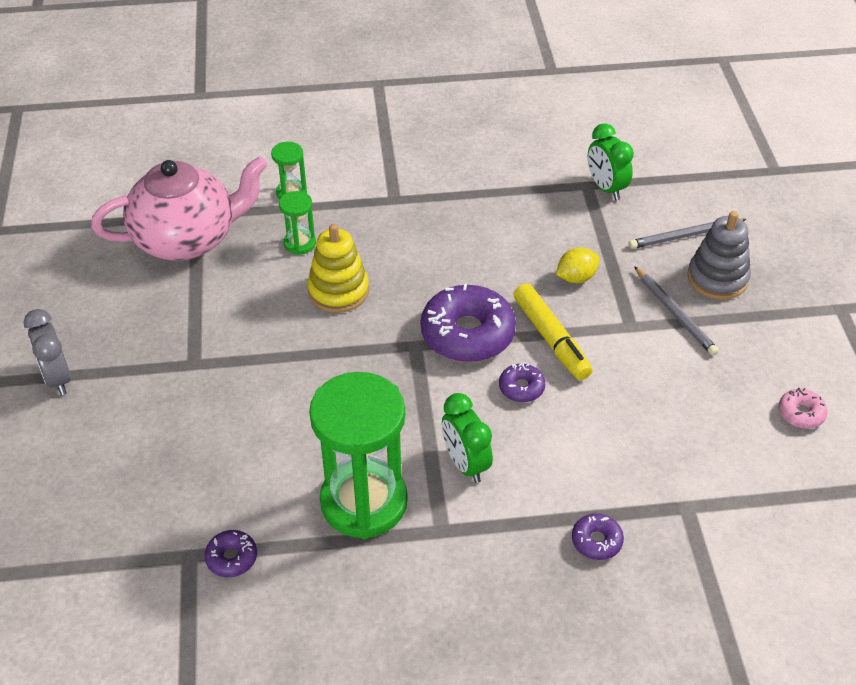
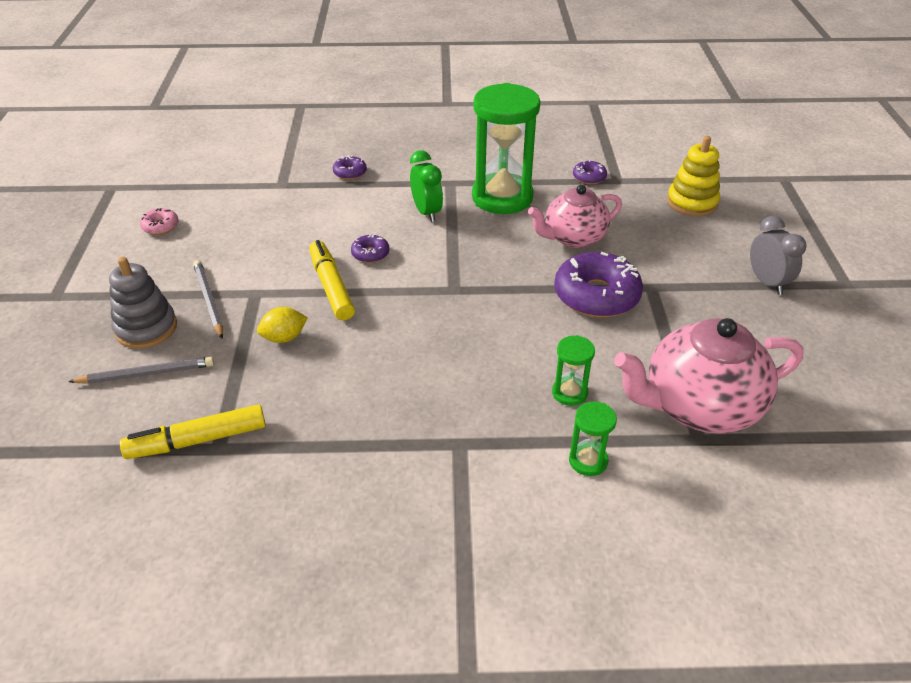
camera: 175 degrees left, 5 degrees down
(272, 431) = (573, 238): none -> pink teapot
(338, 291) = (525, 340): yellow stacking toy -> yellow stacking toy (692, 202)
(467, 334) = (405, 295): purple donut -> purple donut (596, 295)
(606, 188) = (198, 440): green clock -> yellow marker

